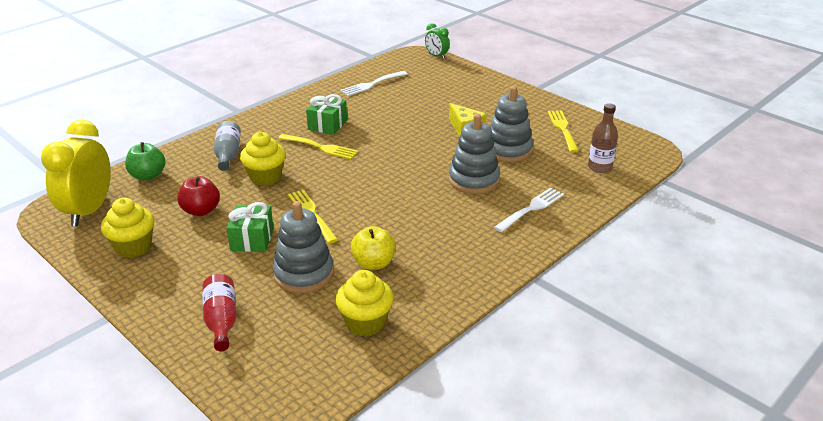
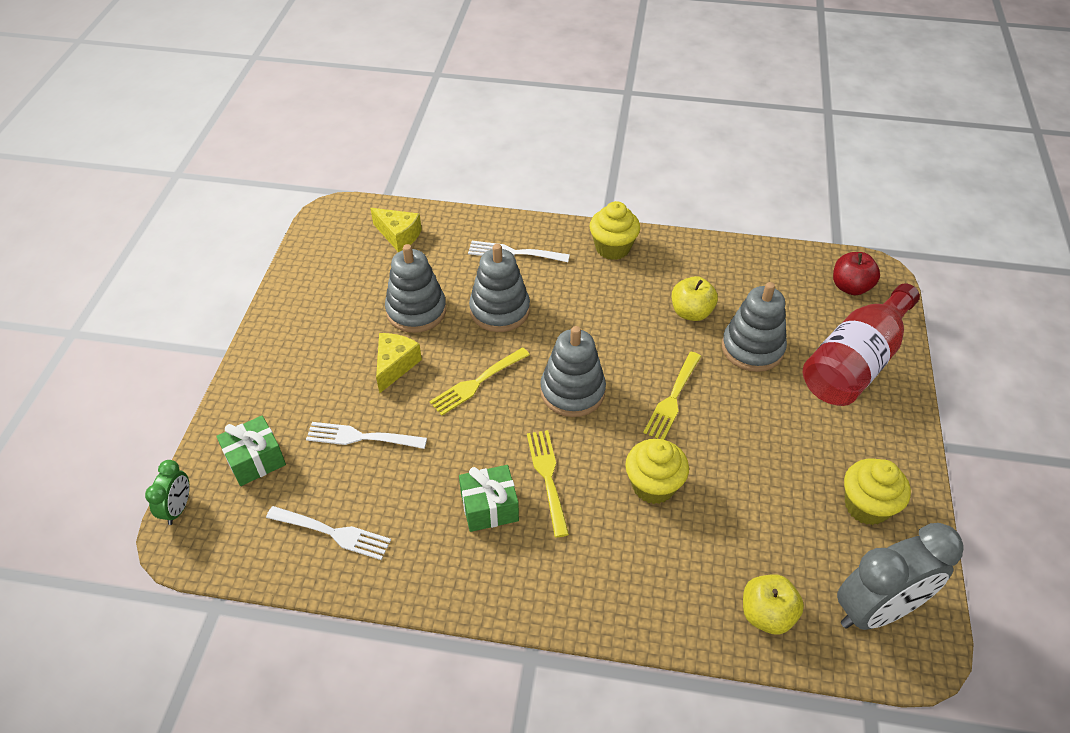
camera: 125 degrees left, 15 degrees up
(89, 211) = (876, 610): yellow clock -> grey clock
(148, 176) = (766, 614): green apple -> yellow apple
(201, 210) = (762, 497): red apple -> red apple (850, 287)
(221, 320) = (855, 362): red bottle -> red bottle, size x1.85
(228, 155) = (648, 563): grey bottle -> none
(252, 239) = (753, 417): green gift -> green gift (255, 460)
(365, 322) = (758, 279): yellow cupcake -> yellow cupcake (612, 248)
(368, 179) = (572, 391): none -> grey stacking toy
(422, 105) = (361, 437): none -> white fork
(563, 129) = (333, 288): yellow fork -> yellow fork (477, 383)
(600, 167) = (398, 236): brown bottle -> yellow cheese

